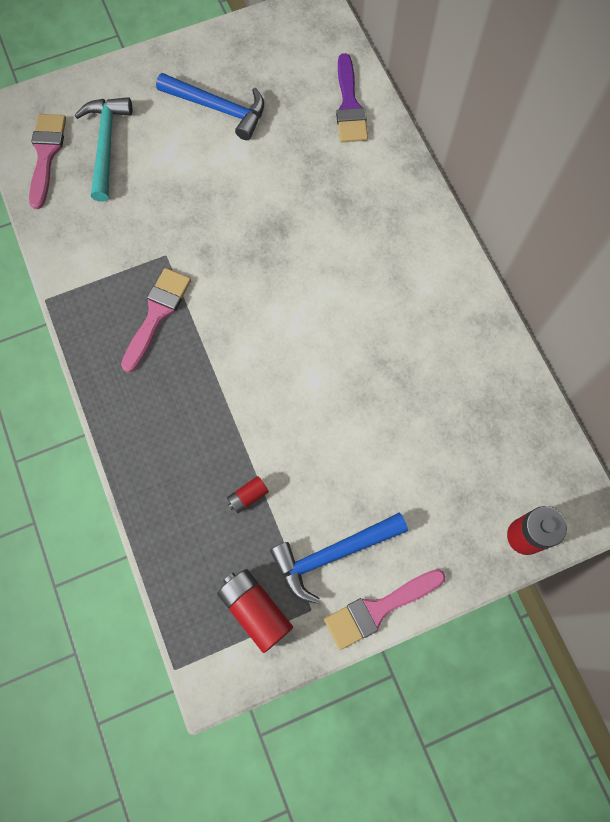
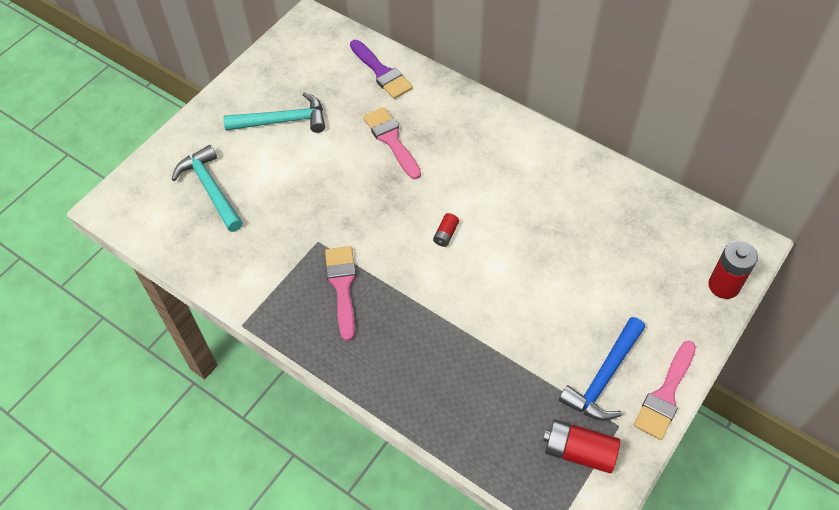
camera: 30 degrees left, 15 degrees down
(46, 155) = (165, 220): pink brush -> pink brush (391, 140)
(218, 108) = (282, 121): blue hammer -> turquoise hammer
(248, 496) = (511, 375): red battery -> red battery (446, 234)

